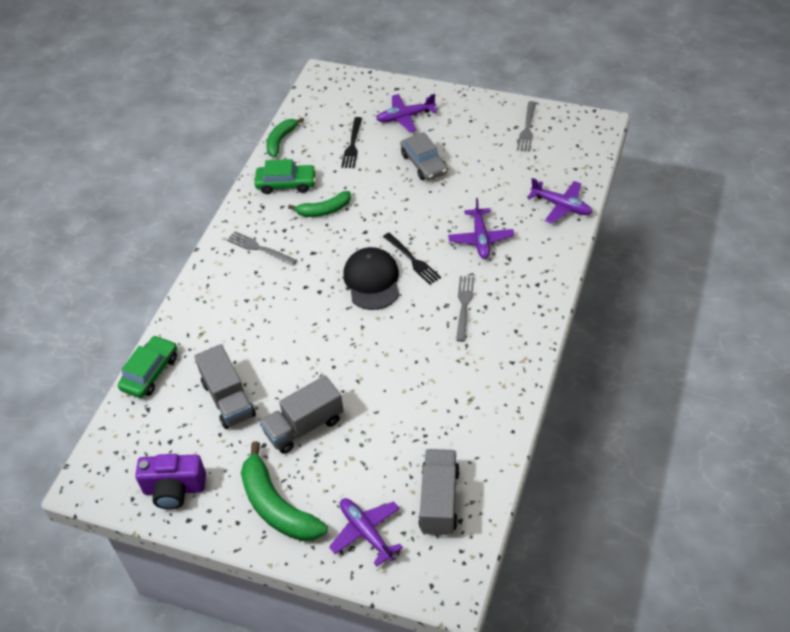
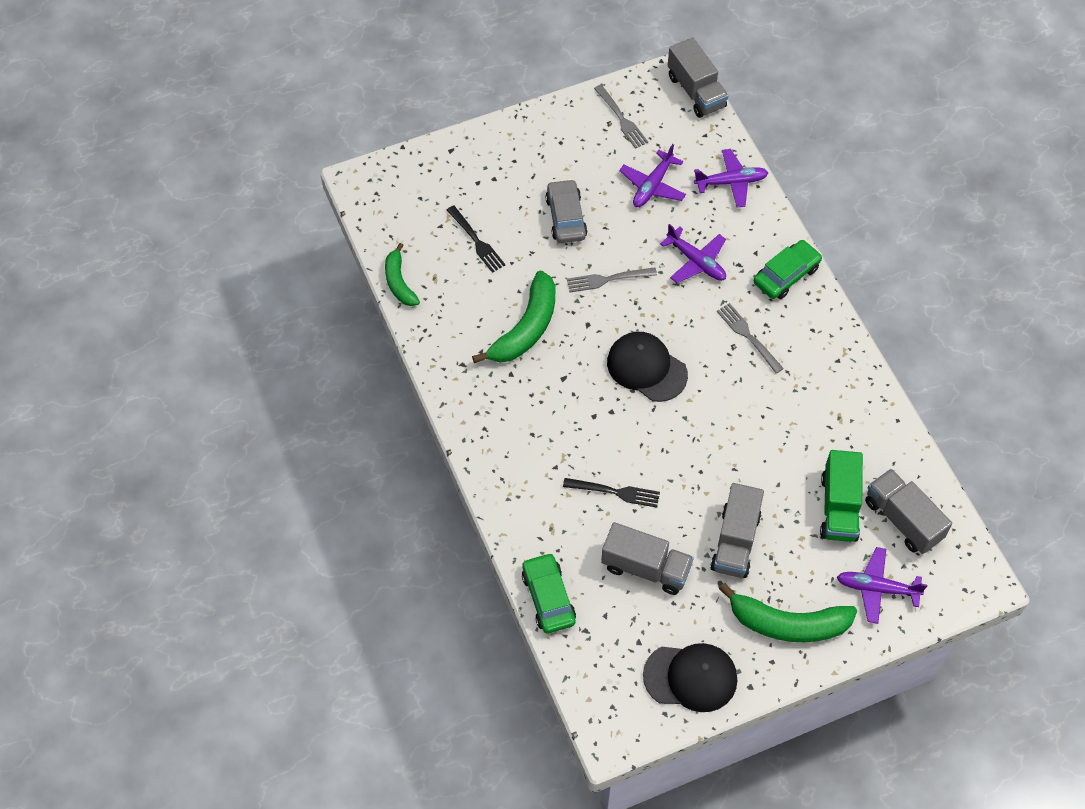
camera: 45 degrees left, 10 degrees up
(174, 489) = (690, 677): purple camera -> black cap
(259, 248) = (509, 409): grey fork -> grey fork (608, 279)
(286, 184) = (458, 325): green car -> green car (786, 275)
(324, 210) = (526, 328): green banana -> green banana, size x1.64
(401, 457) = (839, 507): none -> green truck
(405, 117) = (494, 178): purple plane -> purple plane (652, 186)
(412, 260) = (660, 323): black fork -> black fork (615, 492)
(424, 163) = (566, 217): grey car -> grey car turned 120 degrees counterclockwise
(598, 140) = (696, 91): none -> grey truck

